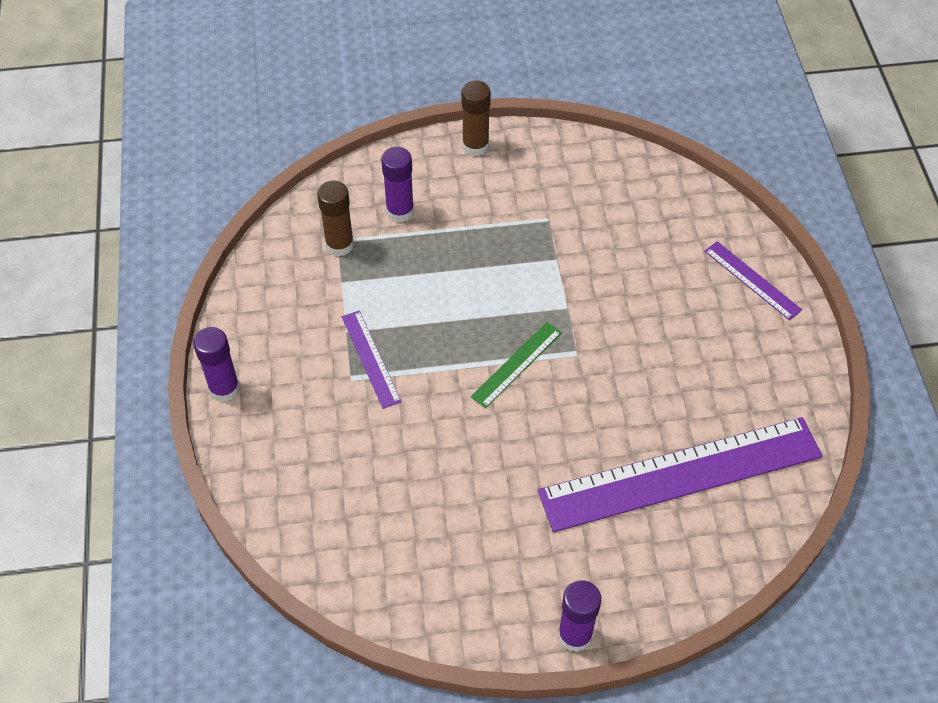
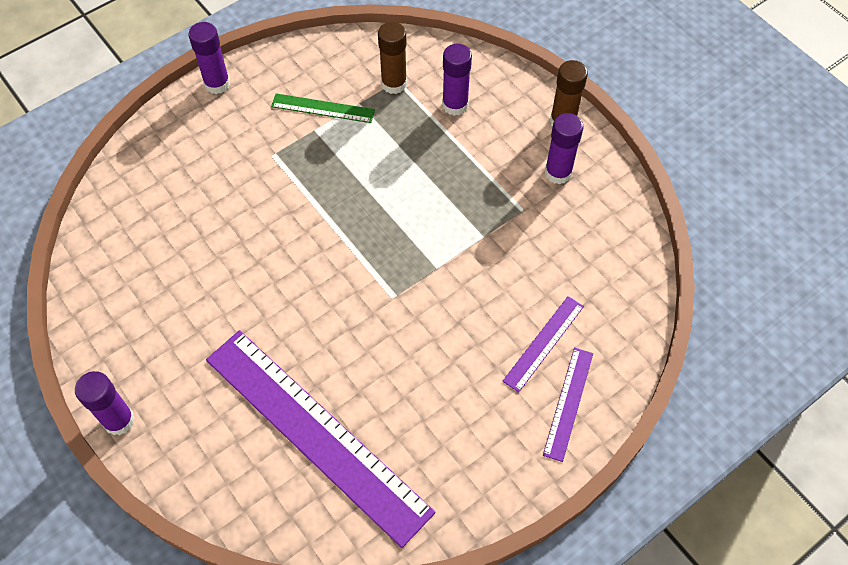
camera: 60 degrees right, 5 degrees up
(370, 358) = (299, 157): purple ruler -> purple ruler (543, 343)
(516, 364) = (354, 258): green ruler -> green ruler (323, 108)
(526, 176) = (558, 173): none -> purple glue stick

